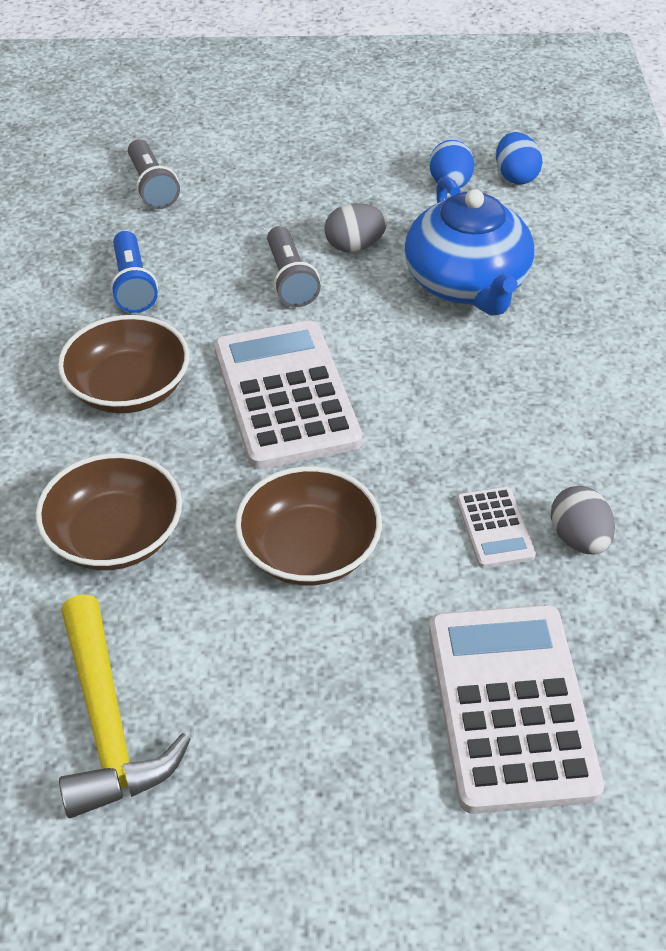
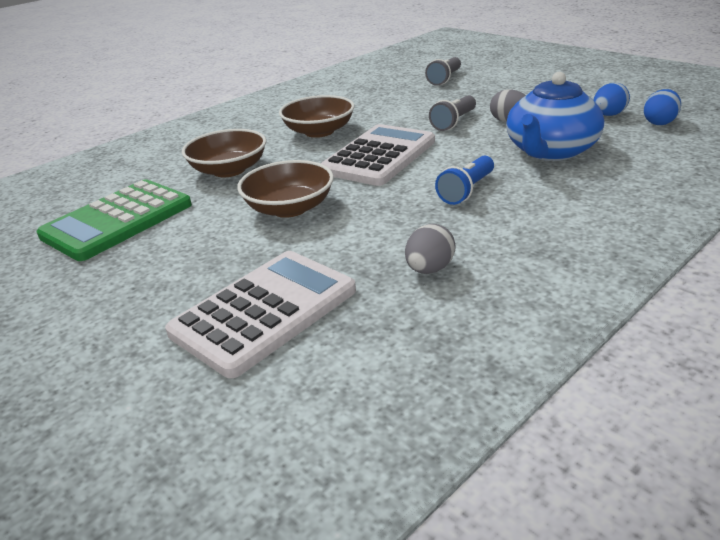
camera: 50 degrees right, 15 degrees down
(108, 724) = (118, 220): yellow hammer -> green calculator
(133, 285) = (380, 104): blue flashlight -> blue flashlight (466, 191)
(495, 528) = (390, 242): white calculator -> none

